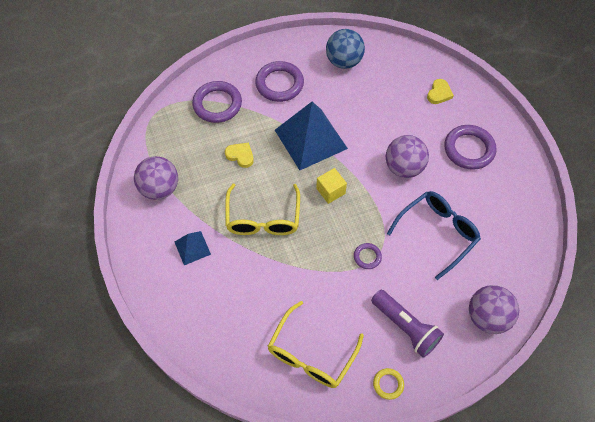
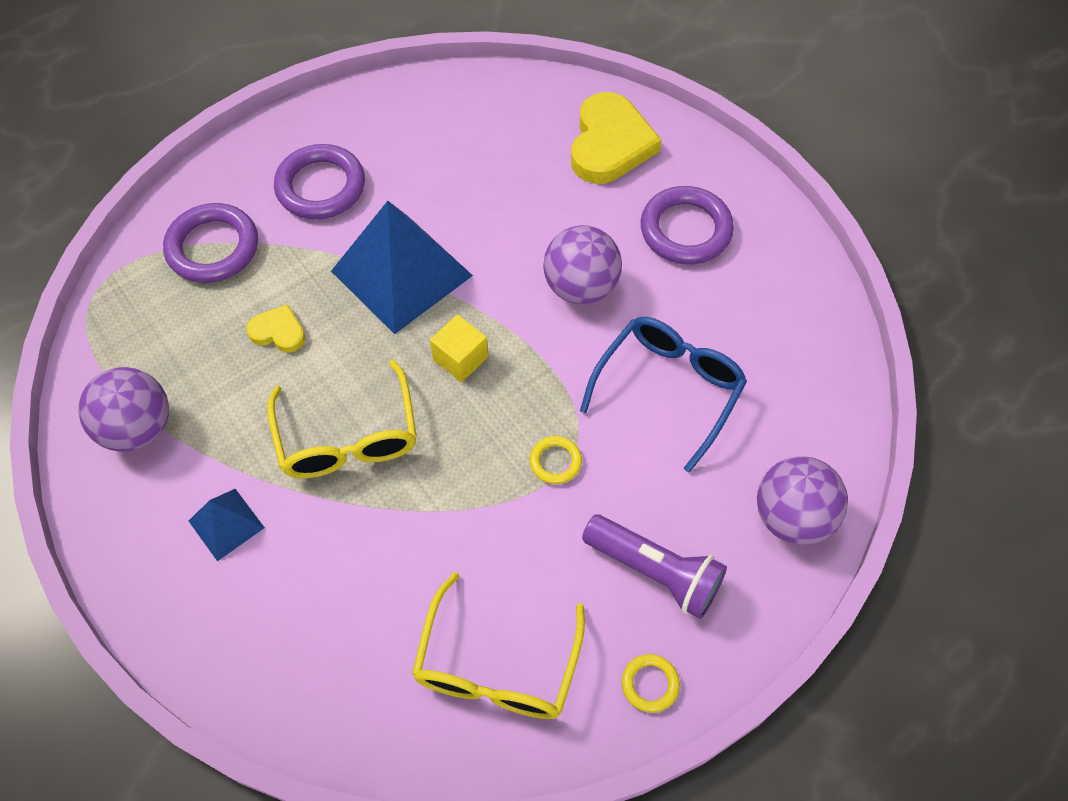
camera: 15 degrees left, 0 degrees up
(344, 61) = (428, 123): blue ball -> none
(367, 257) = (555, 461): purple ring -> yellow ring
(439, 93) = (610, 144): yellow heart -> yellow heart, size x1.97

